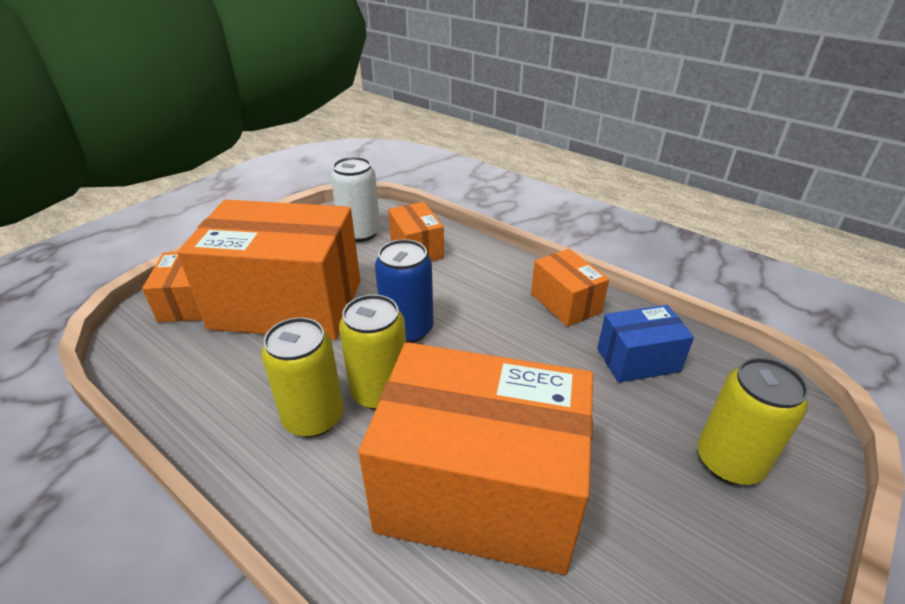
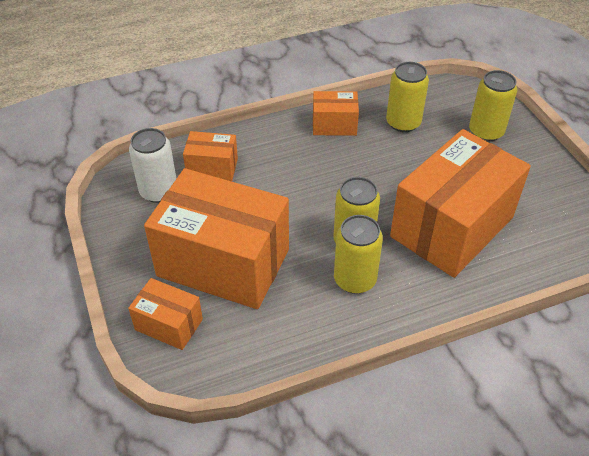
camera: 60 degrees left, 10 degrees up
(287, 304) = (223, 263): orange box -> orange box turned 75 degrees clockwise
(407, 329) = (303, 207): blue can -> none
(638, 360) = (403, 123): blue box -> yellow can

